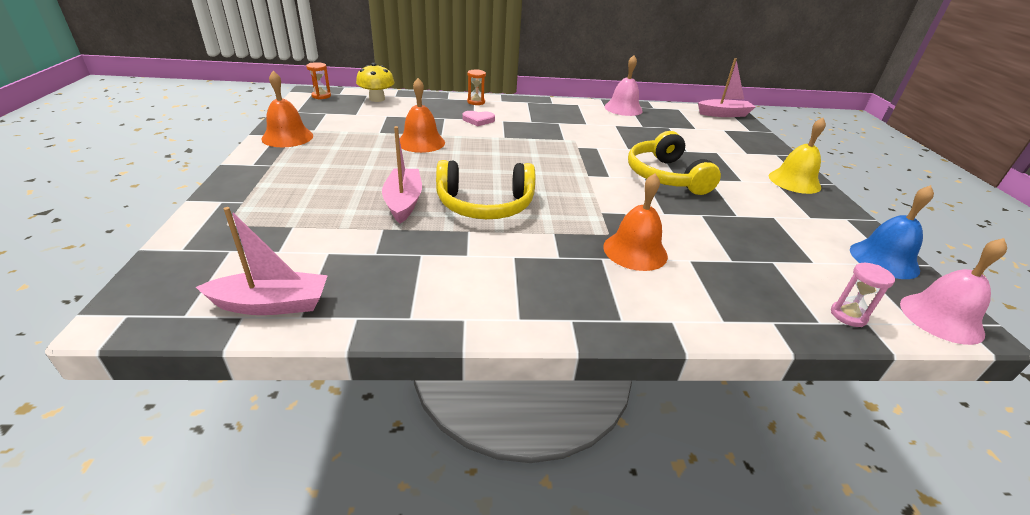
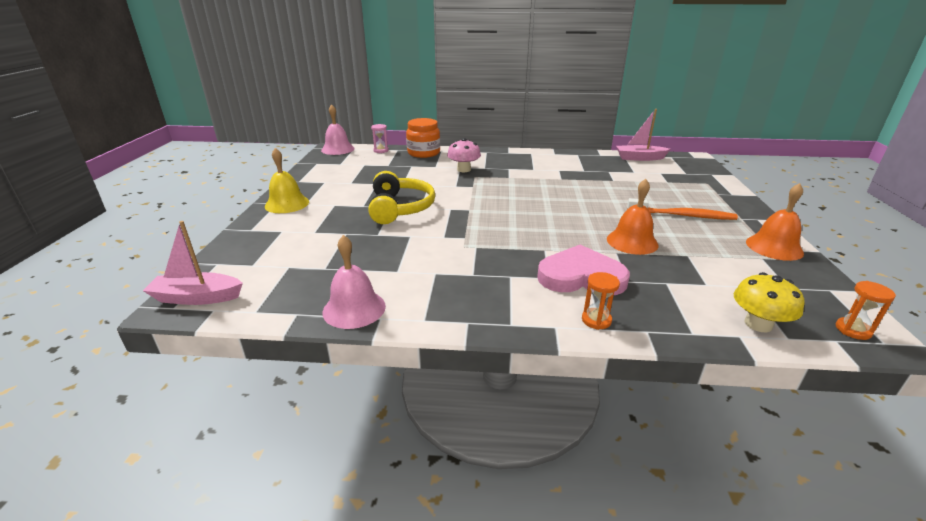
camera: 170 degrees left, 5 degrees down
(339, 168) = (683, 215): none -> orange toothbrush
(403, 202) = (611, 192): pink boat -> none
(478, 120) = (581, 277): pink heart -> pink heart, size x2.02
(485, 205) = (553, 190): yellow headphones -> none
(635, 251) = (464, 169): orange bell -> pink mushroom
(751, 308) = (423, 153): none -> orange jar
(884, 259) = (320, 164): blue bell -> none

